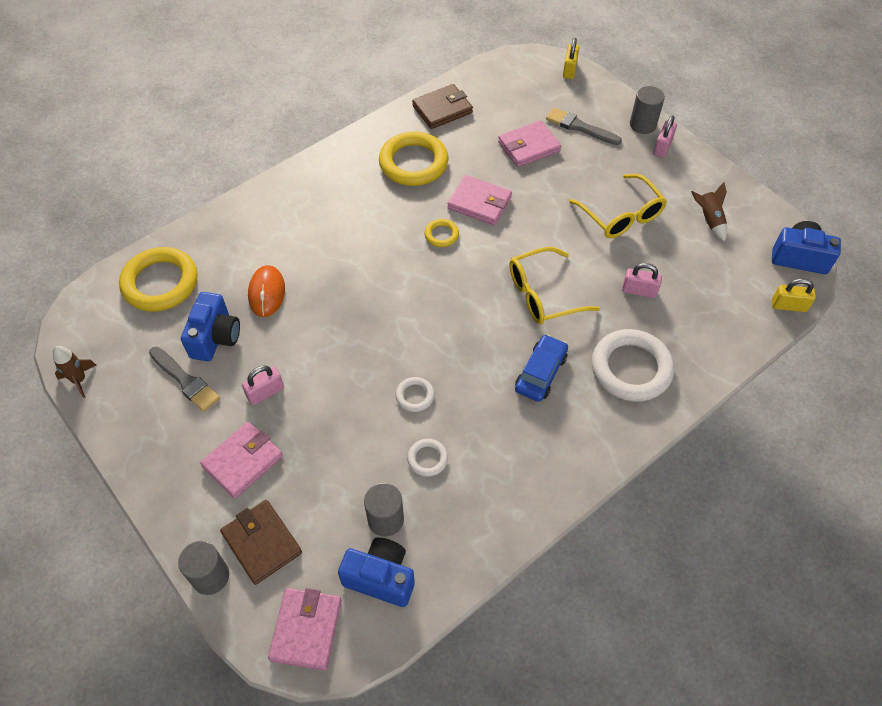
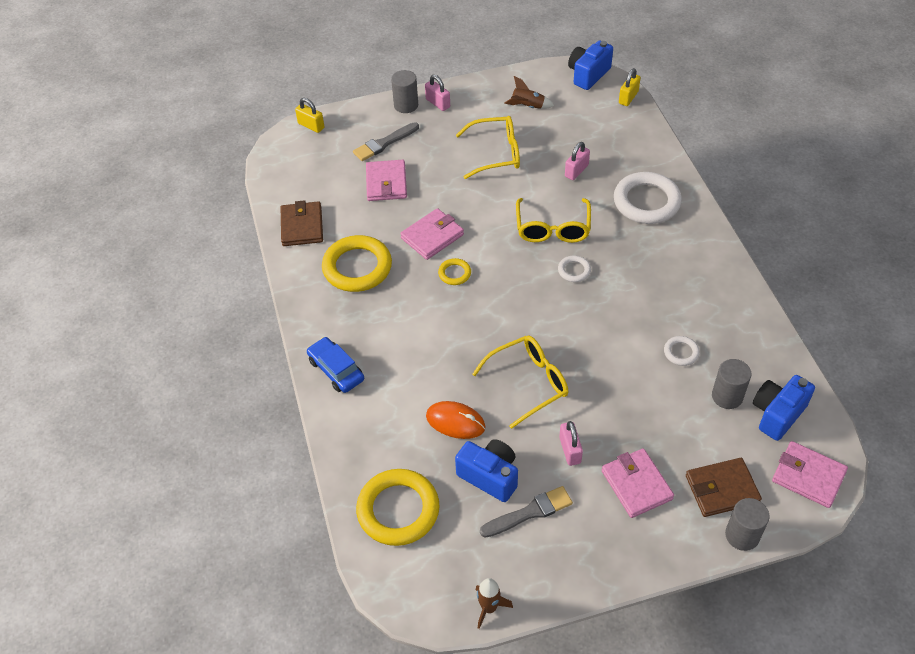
camera: 65 degrees left, 5 degrees down
(332, 334) = (528, 383): none -> yellow glasses
(415, 396) = (617, 343): white ring -> white ring (574, 270)
(540, 373) = (628, 256): blue car -> blue car (336, 370)

